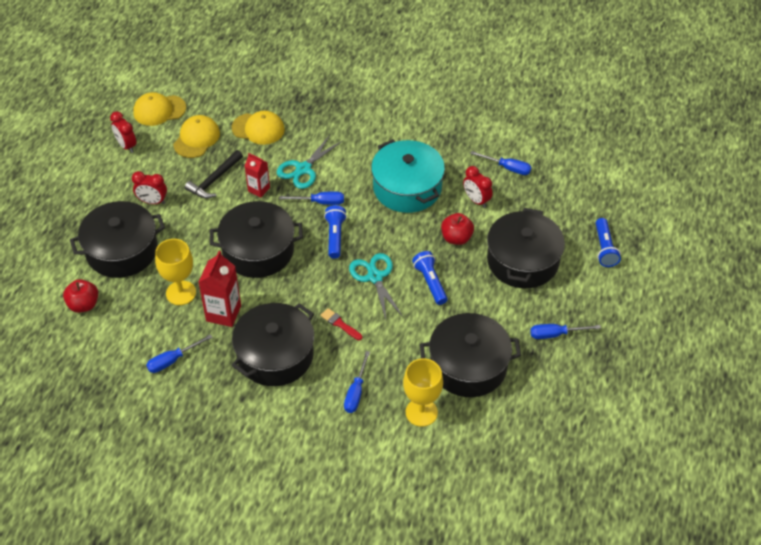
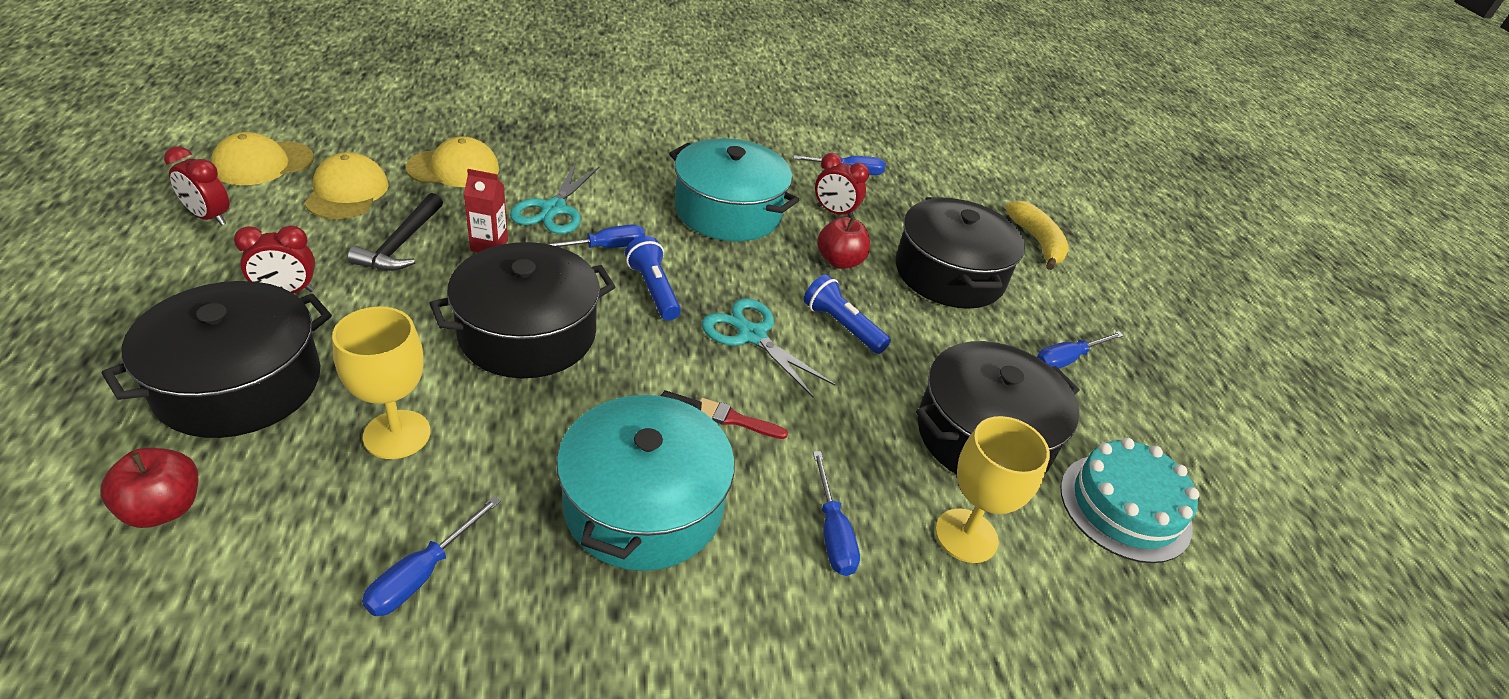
camera: 30 degrees left, 10 degrees down
(223, 313) = (503, 452): red carton -> none
(275, 355) = (643, 505): black pot -> turquoise pot
(519, 423) = (1125, 507): none -> turquoise cake
(604, 248) = (1037, 242): blue flashlight -> yellow banana

